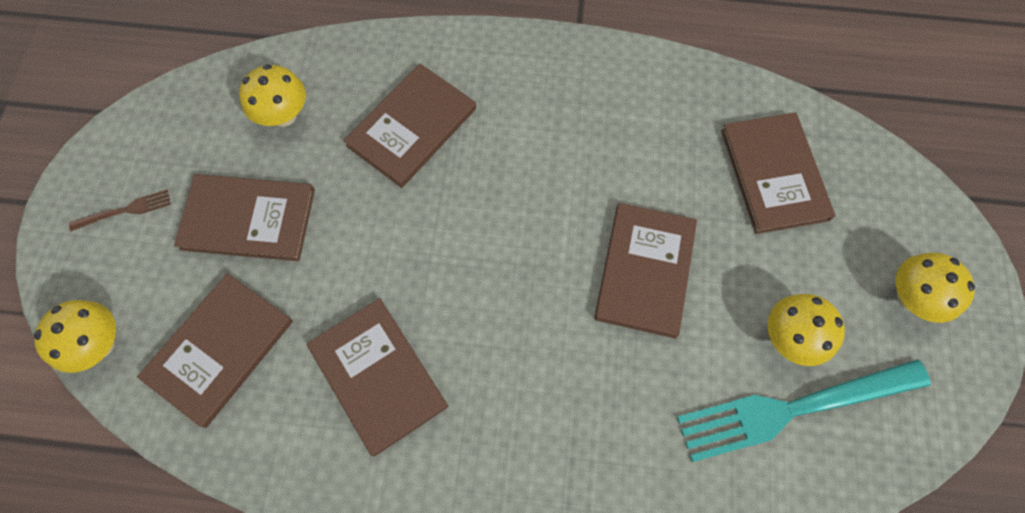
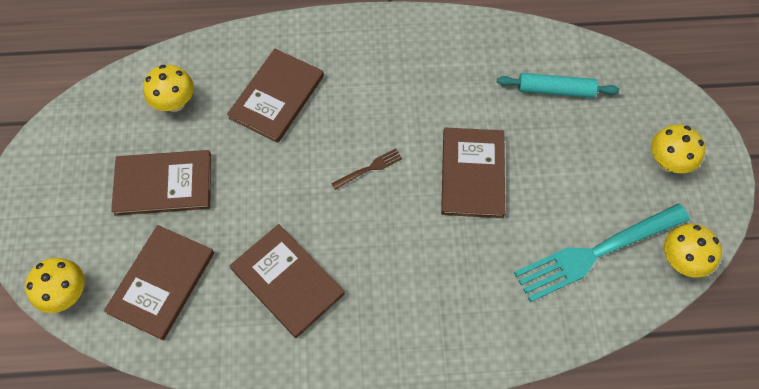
camera: 10 degrees left, 5 degrees down
(125, 210) = (64, 193): brown fork -> brown fork (369, 168)
(774, 174) = (555, 90): brown book -> turquoise rolling pin
(789, 338) = (585, 204): yellow mushroom -> yellow mushroom (681, 260)

